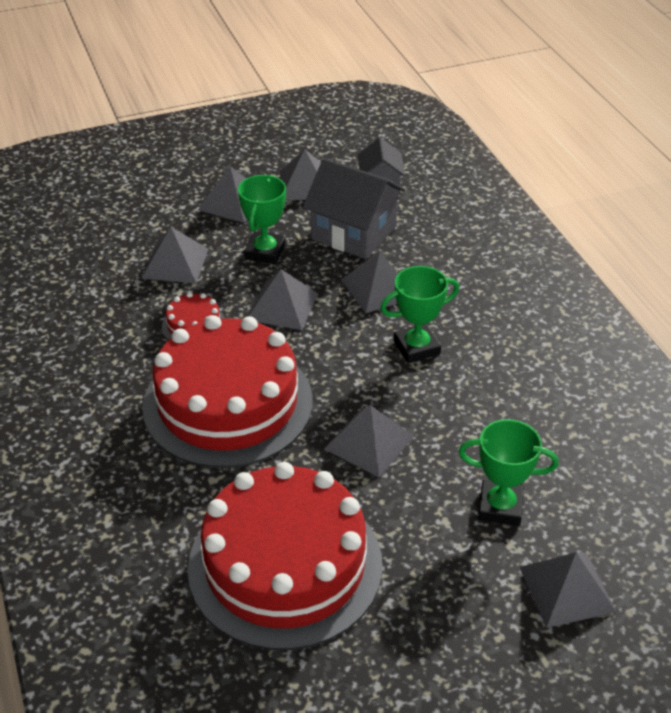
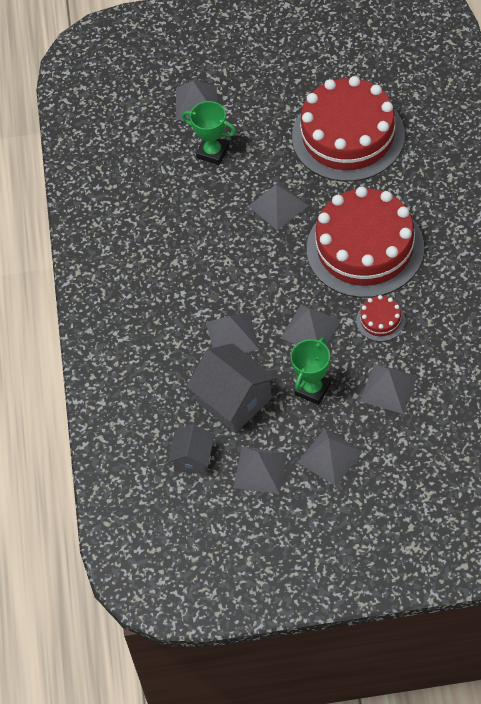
camera: 160 degrees left, 15 degrees up
(416, 347) = (222, 275): green trophy -> none

